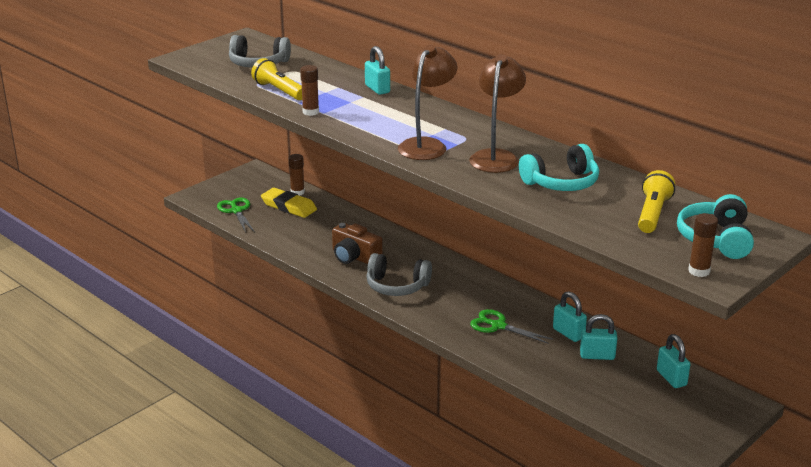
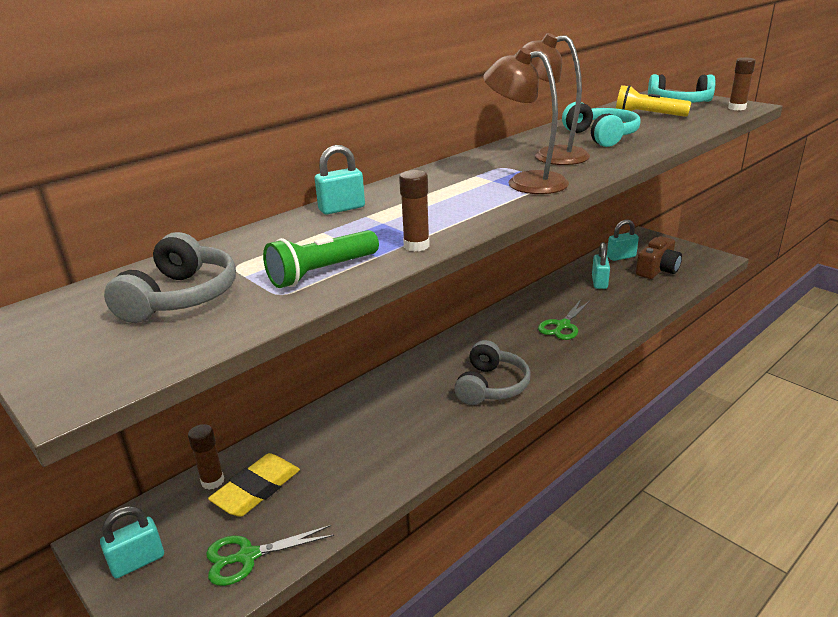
camera: 85 degrees left, 0 degrees up
(279, 91) = (322, 272): yellow flashlight -> green flashlight
(354, 257) = (420, 419): brown camera -> brown camera (657, 269)
(568, 333) = (567, 292): turquoise padlock -> turquoise padlock (138, 561)

